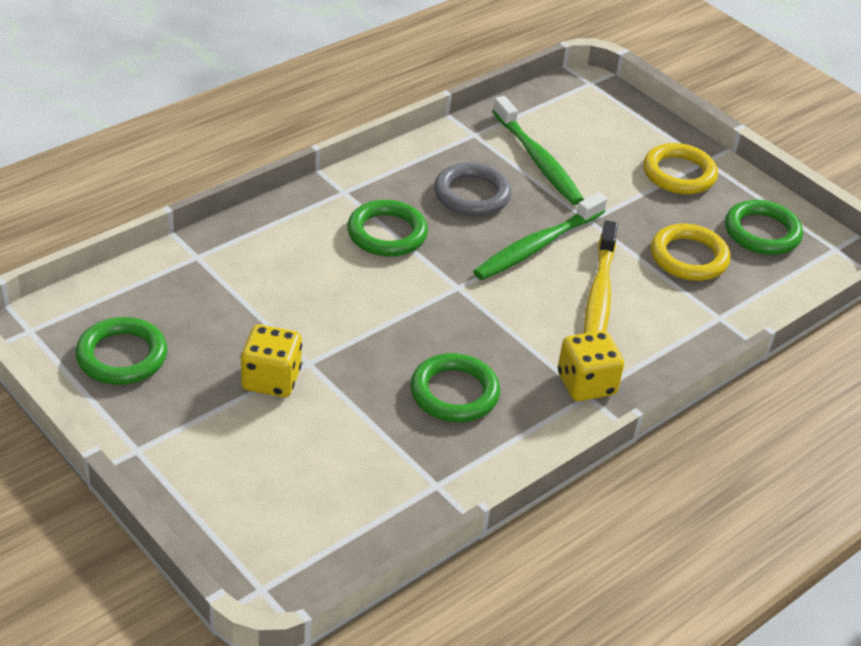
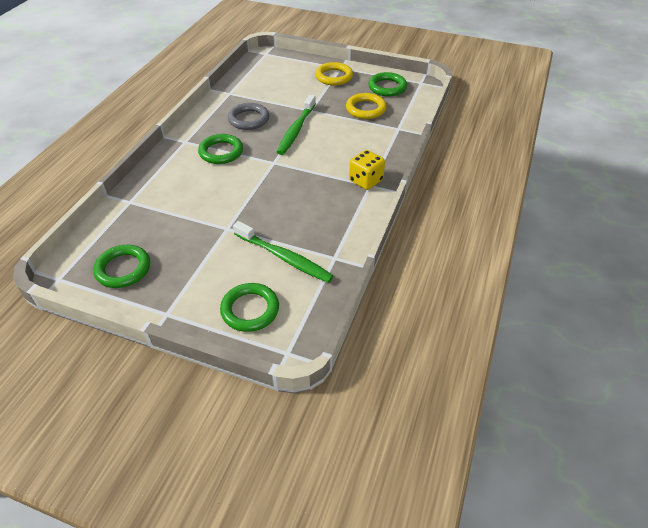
camera: 25 degrees left, 5 degrees up
(271, 380) = (214, 245): yellow dice -> none
(454, 393) = (309, 211): green ring -> green ring (250, 310)
(538, 160) = (268, 93): green toothbrush -> green toothbrush (284, 257)
(599, 297) = (341, 141): yellow toothbrush -> none

